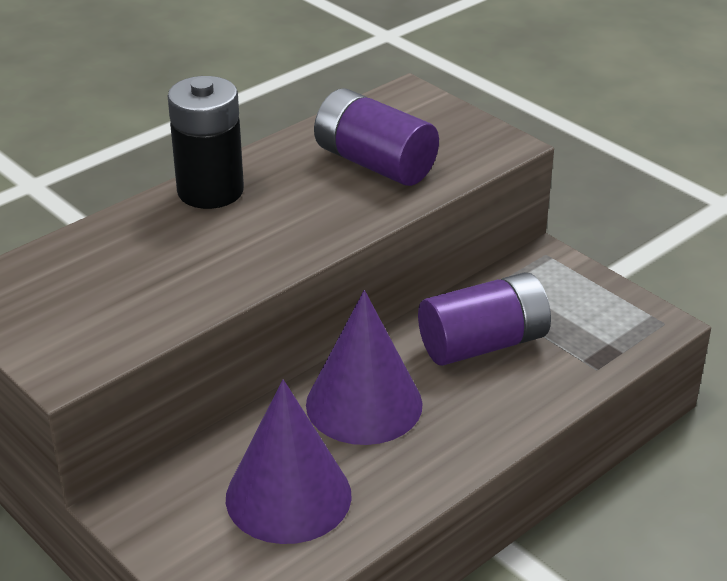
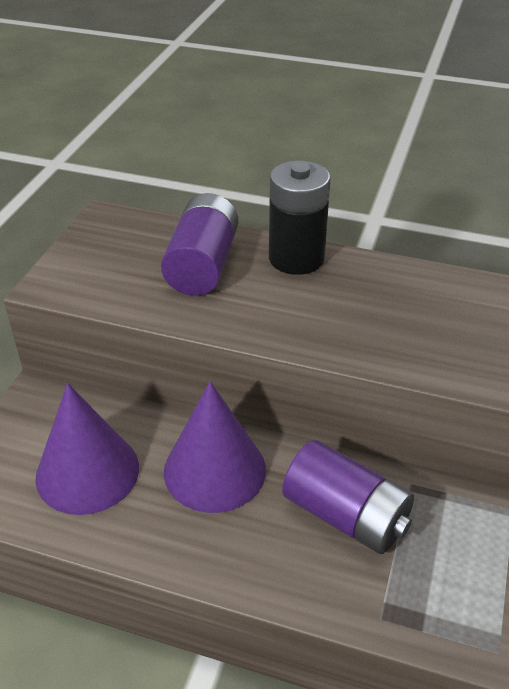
camera: 60 degrees right, 5 degrees up
(374, 163) = (418, 322): purple battery -> purple battery (202, 265)

